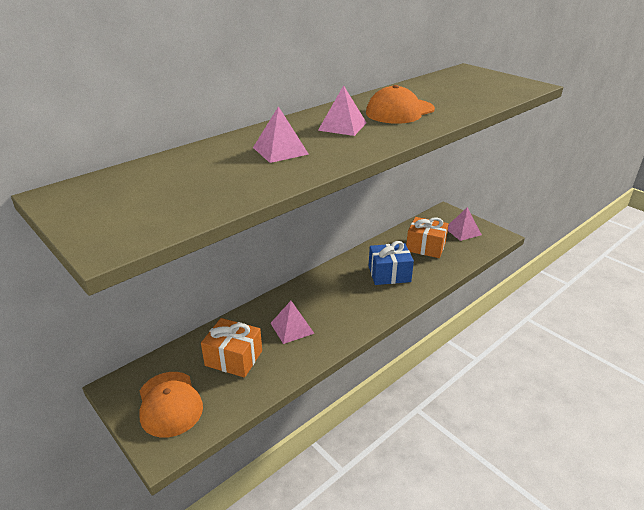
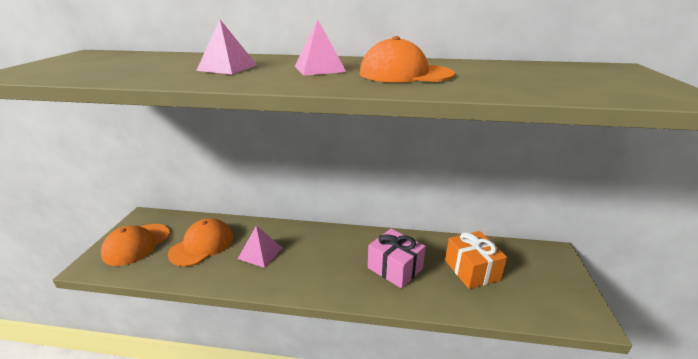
camera: 50 degrees right, 5 degrees down
(234, 358) = (202, 245): orange gift -> orange cap
(389, 274) = (395, 268): blue gift -> pink gift
(462, 231) = (543, 283): pink pyramid -> none

